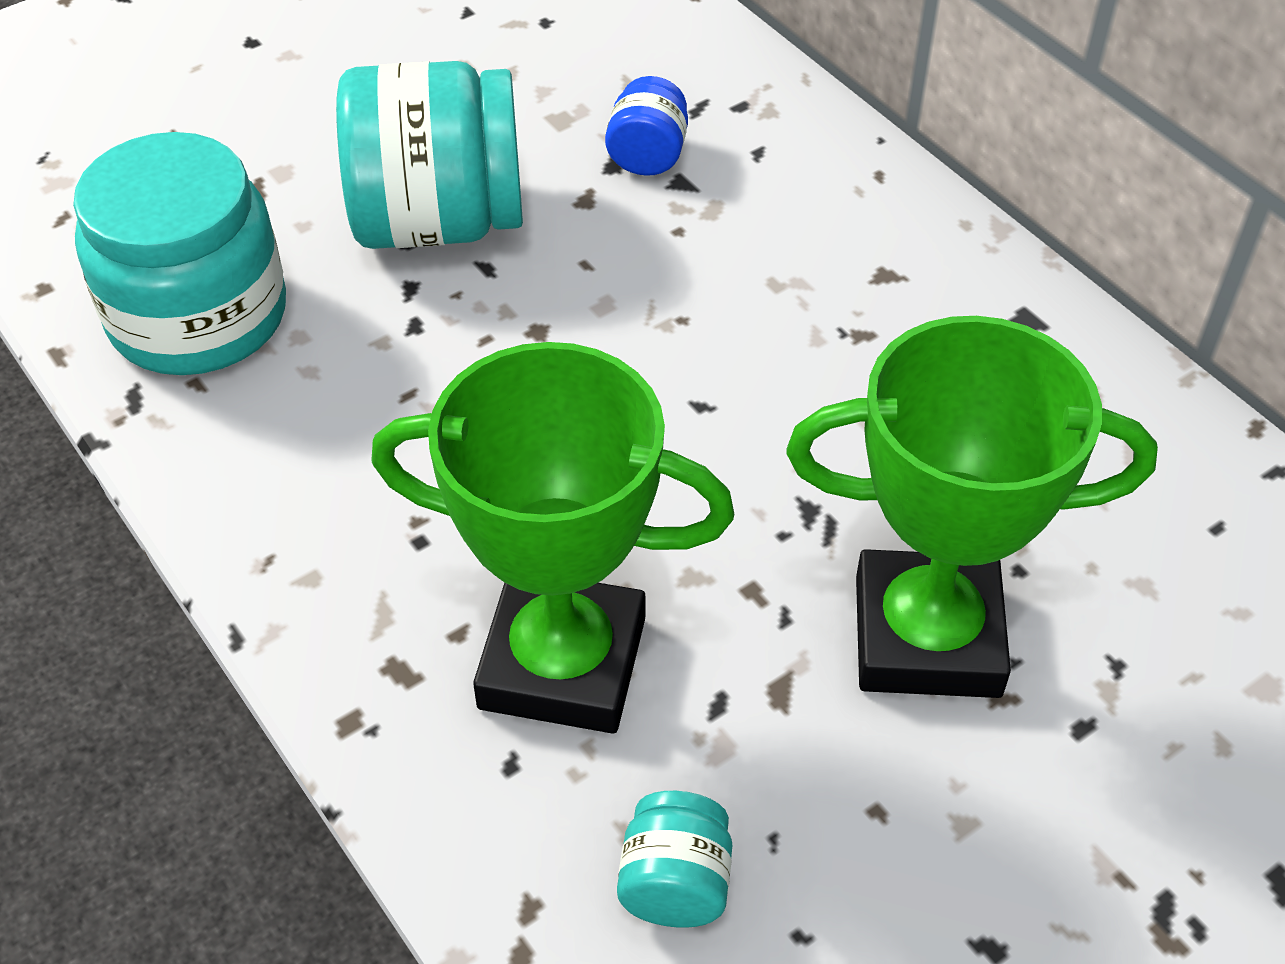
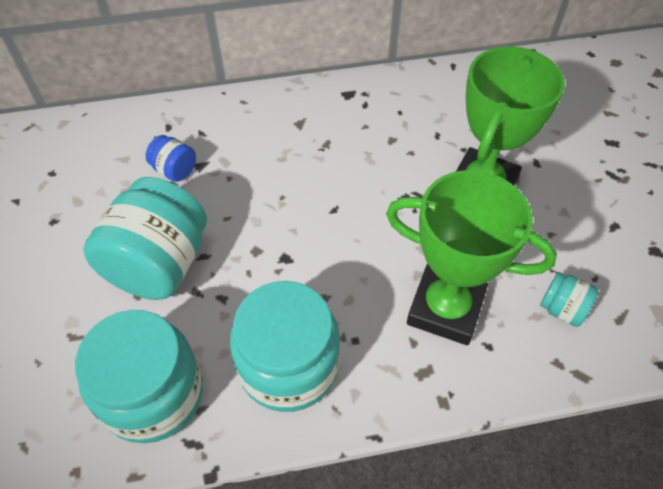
camera: 65 degrees left, 5 degrees up
(323, 464) = (288, 366): none -> turquoise jar
(562, 663) = (445, 308): green trophy -> green trophy turned 75 degrees clockwise

